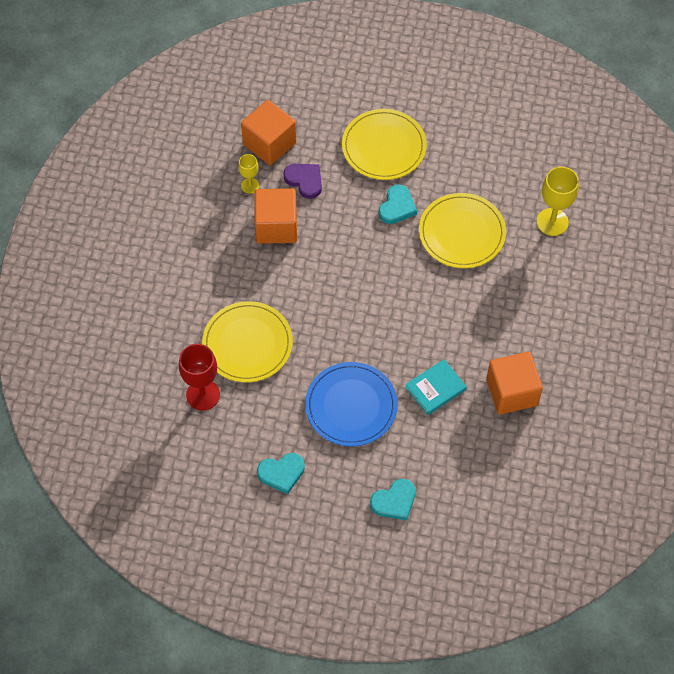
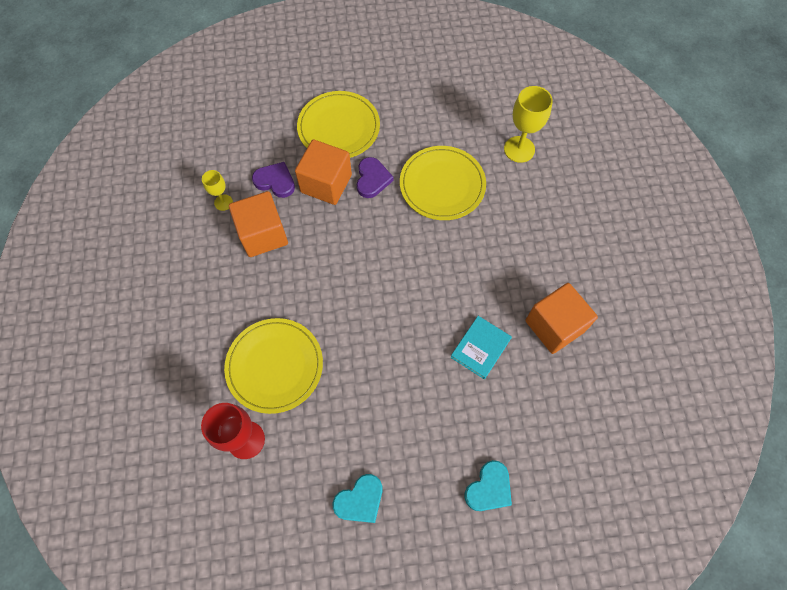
camera: 20 degrees left, 5 degrees up
(269, 143) = (229, 156): orange cube -> orange cube (326, 183)
(351, 406) = (404, 397): blue plate -> none
(397, 207) = (372, 179): turquoise heart -> purple heart

